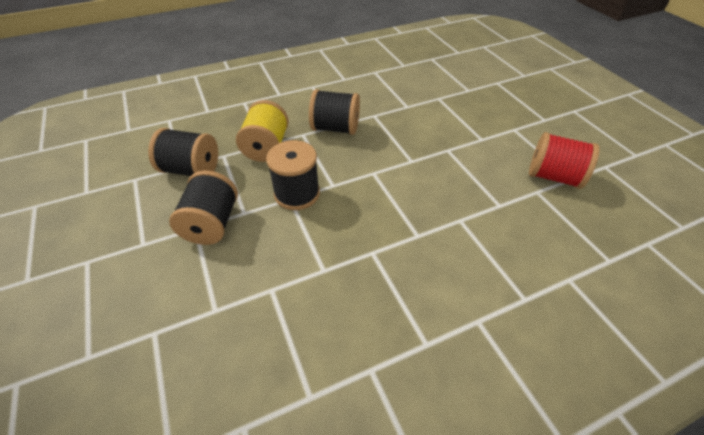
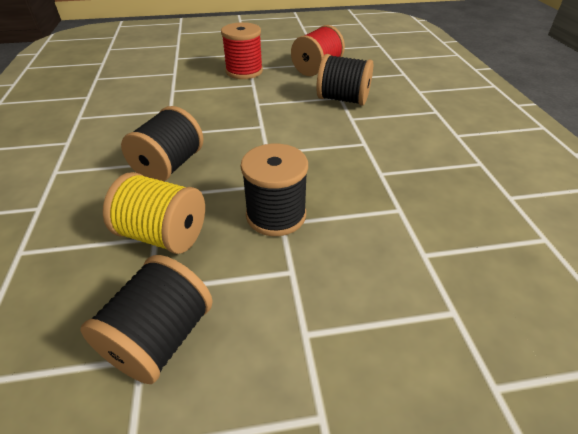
camera: 75 degrees left, 5 degrees down
(212, 223) = (302, 310): black spool -> black spool (342, 99)
(504, 127) = (244, 71): none -> red spool

